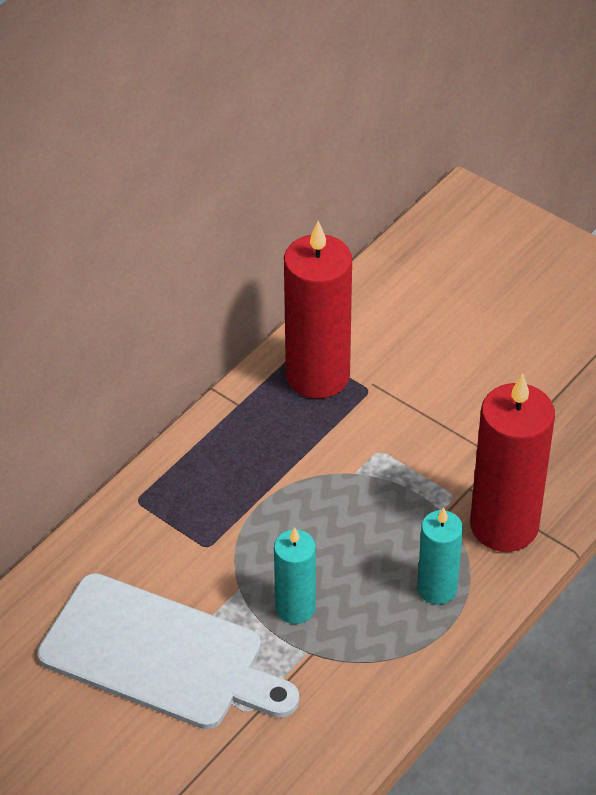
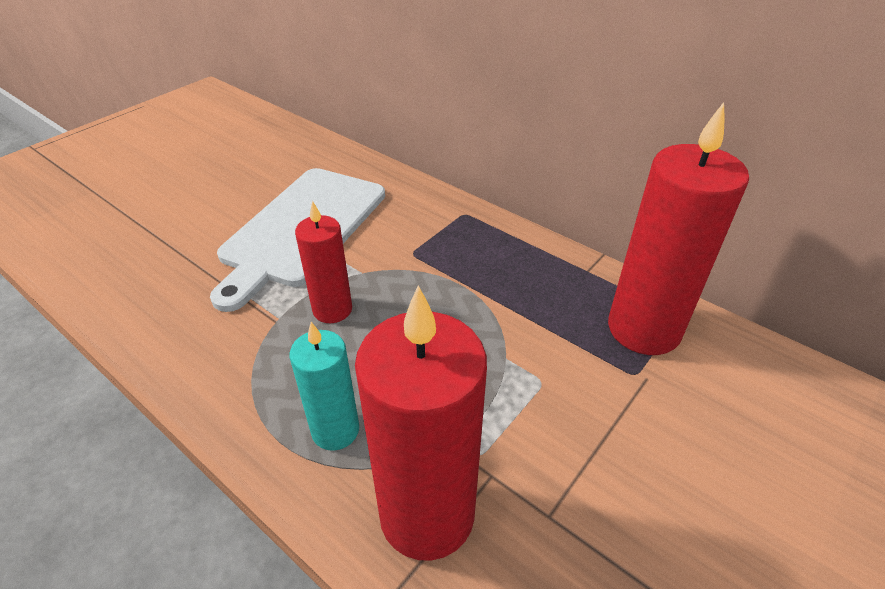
camera: 90 degrees right, 5 degrees down
(295, 608) = (332, 309): turquoise candle -> red candle

